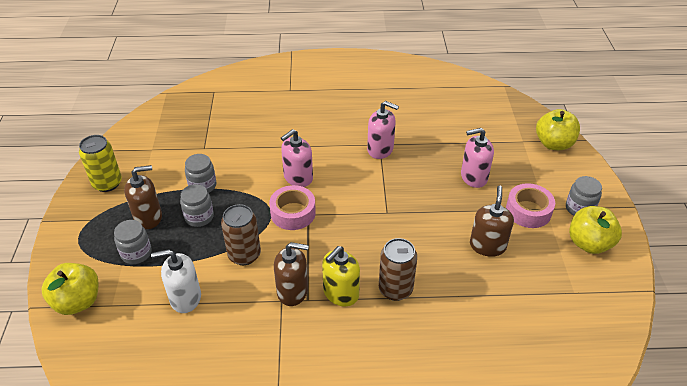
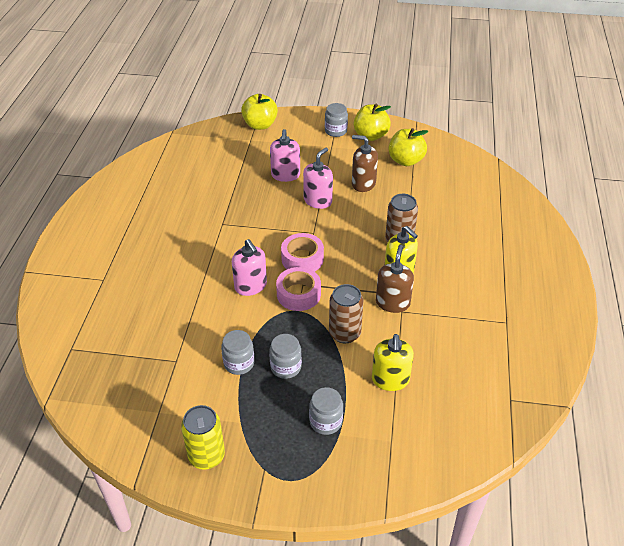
camera: 80 degrees left, 0 degrees up
(78, 301) = (383, 471): yellow apple -> yellow apple (406, 160)
(148, 217) = (275, 412): brown soap dispenser -> none
(185, 298) = (390, 380): white soap dispenser -> yellow soap dispenser
(380, 149) = (230, 224): pink soap dispenser -> pink soap dispenser (318, 201)
(528, 211) = (332, 155): pink tape -> pink tape (302, 259)

